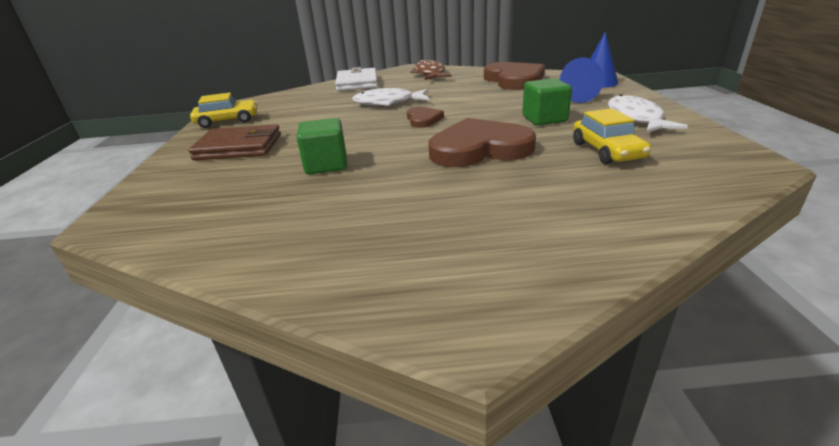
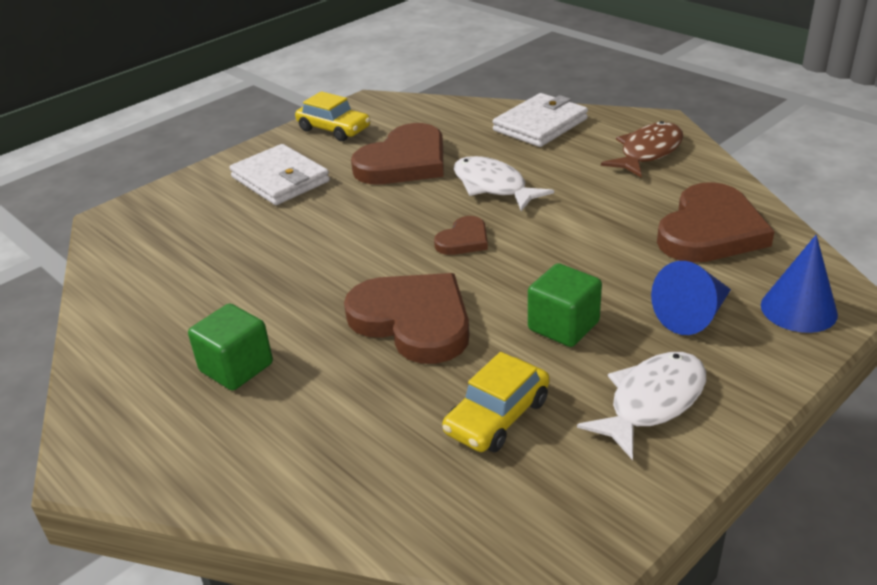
camera: 50 degrees right, 5 degrees up
(239, 147) = (280, 179): brown wallet -> white wallet
(312, 114) = (404, 162): none -> brown heart
(326, 165) = (286, 250): green cube -> green cube (236, 367)

